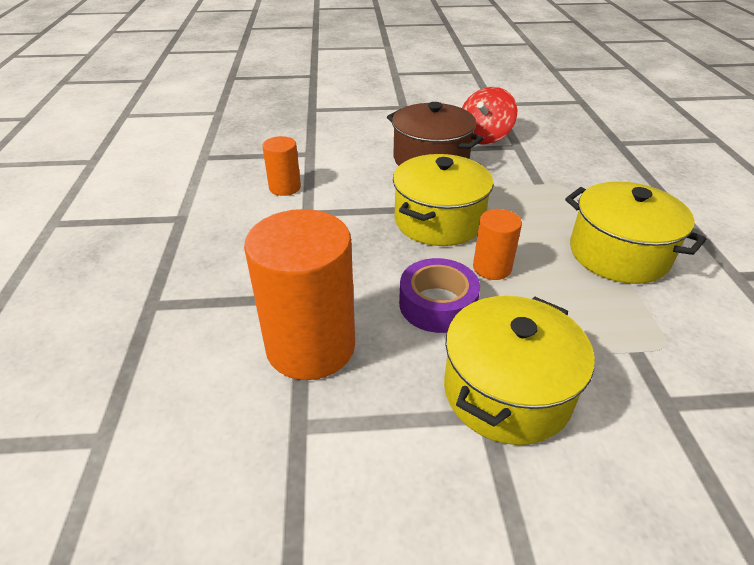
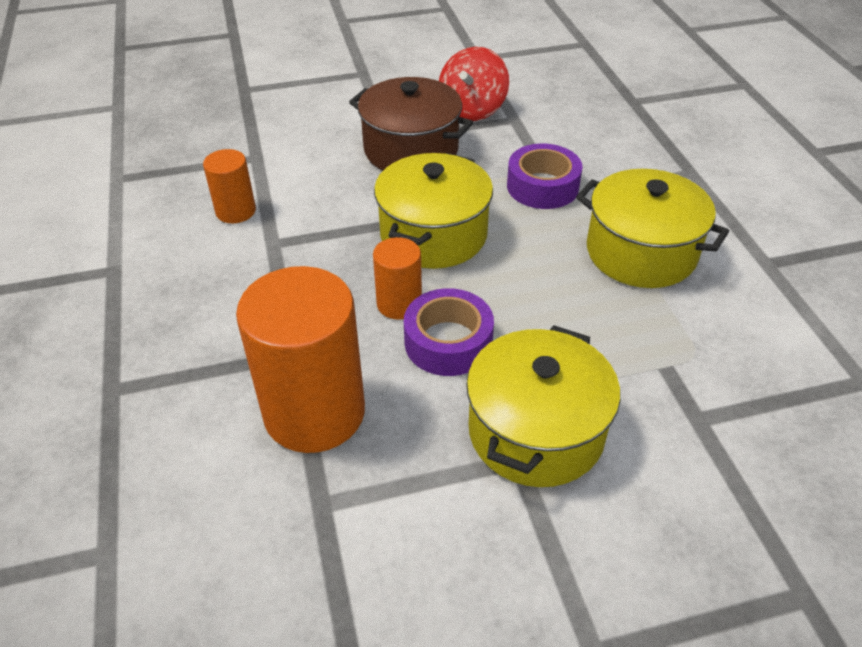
camera: 10 degrees left, 5 degrees up
(492, 268) = (503, 288): orange cylinder -> orange cylinder (399, 304)
(535, 195) = (542, 186): none -> purple tape

